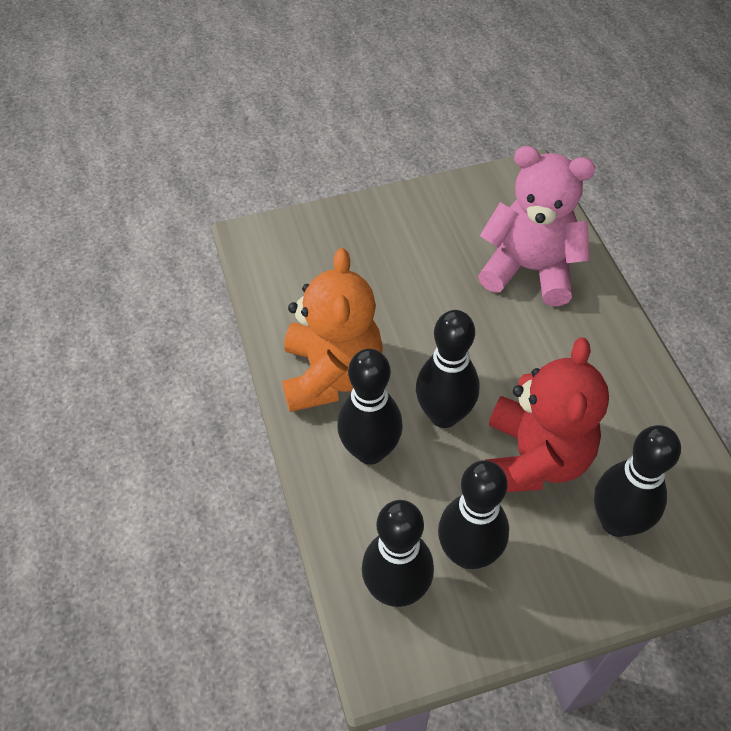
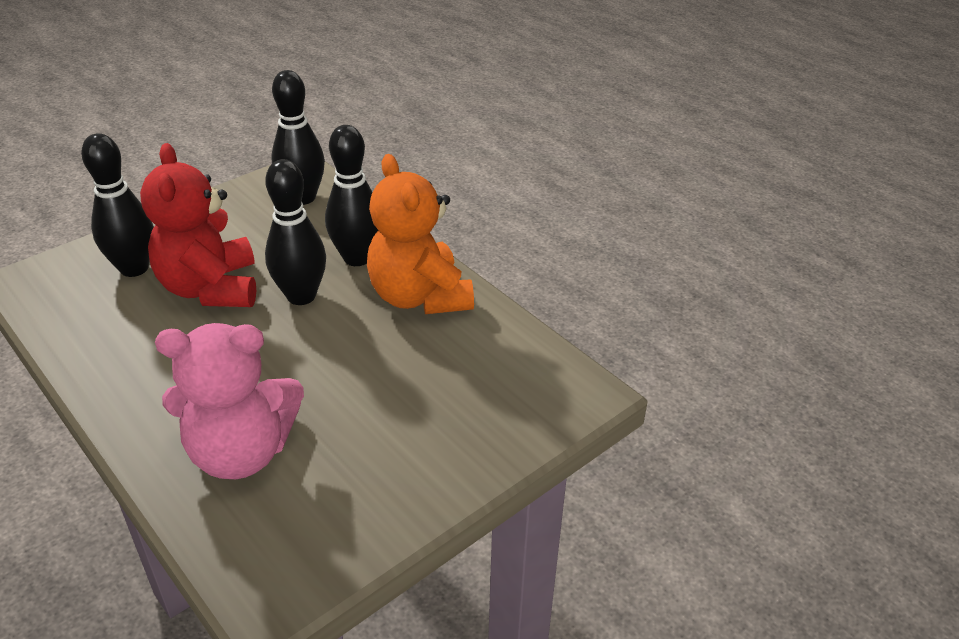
camera: 155 degrees right, 15 degrees down
(468, 553) = (255, 224): black bowling pin -> none

